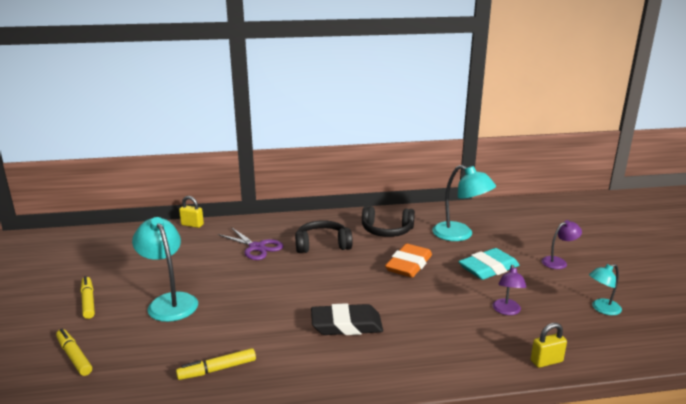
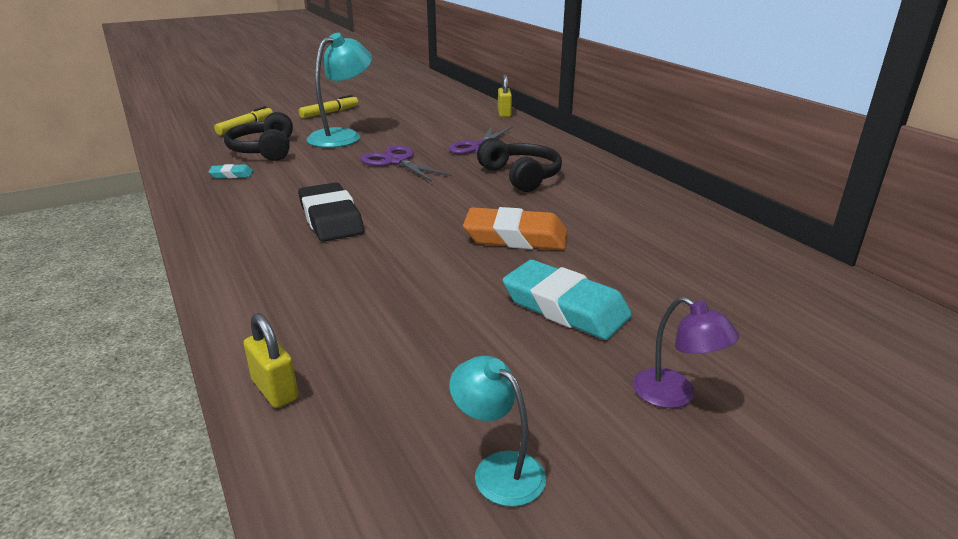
camera: 70 degrees right, 5 degrees up
(217, 369) = (231, 175): yellow marker -> turquoise eraser
(256, 285) = (396, 161): none -> purple scissors
(387, 230) = (610, 208): black headphones -> black headphones (264, 150)
(460, 235) = (669, 268): turquoise lamp -> none
(507, 311) = (423, 337): purple lamp -> none

